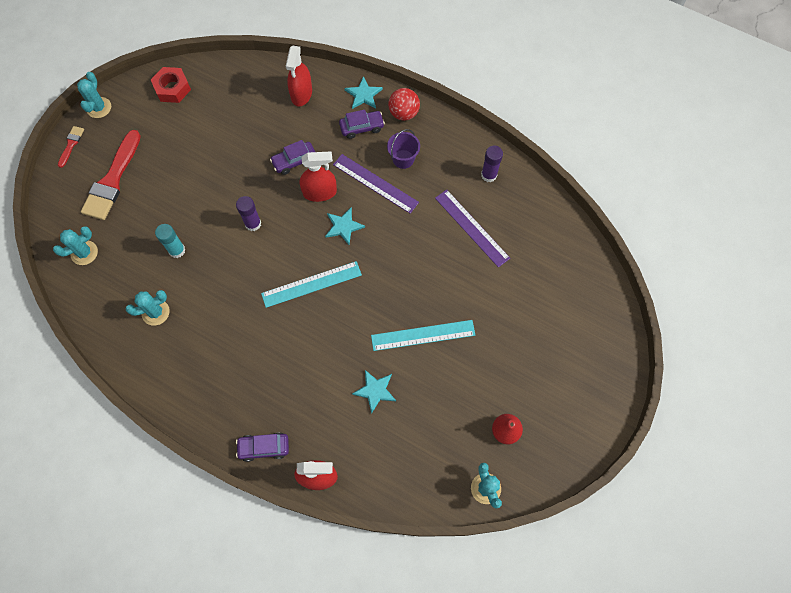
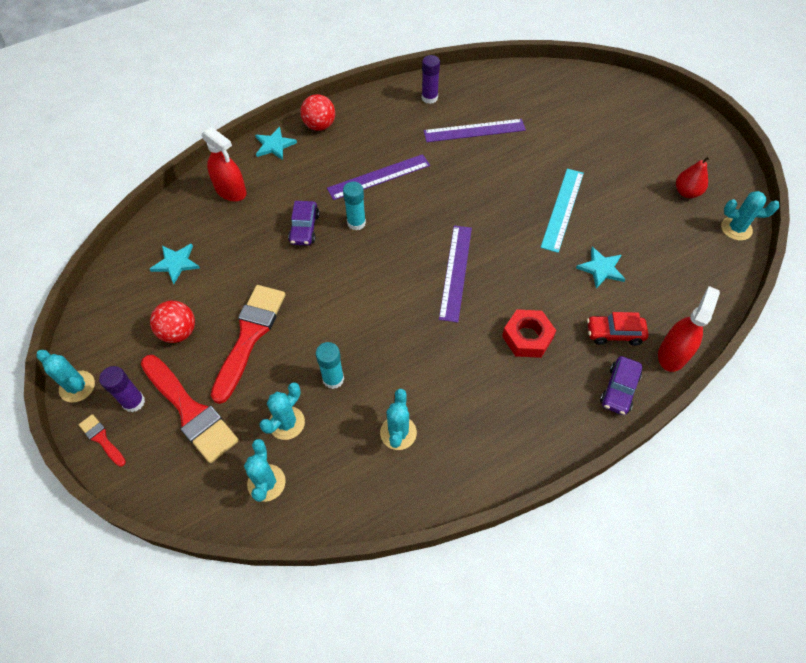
camera: 60 degrees left, 10 degrees down
(130, 240) = (286, 423): none -> turquoise cactus
(166, 137) = (179, 332): none -> red ball
(172, 88) = (120, 300): red nut -> red nut (527, 337)
(184, 180) = (249, 336): none -> red brush
(253, 224) = (351, 293): purple glue stick -> purple glue stick (134, 402)
(311, 284) = (456, 272): turquoise ruler -> purple ruler
(314, 425) = (614, 333): none -> red car
(320, 192) = (356, 223): red spray bottle -> turquoise glue stick
(343, 226) = (408, 220): turquoise star -> turquoise star (176, 263)
(362, 127) = (309, 161): purple car -> none
(403, 159) = (368, 146): purple bucket -> none

